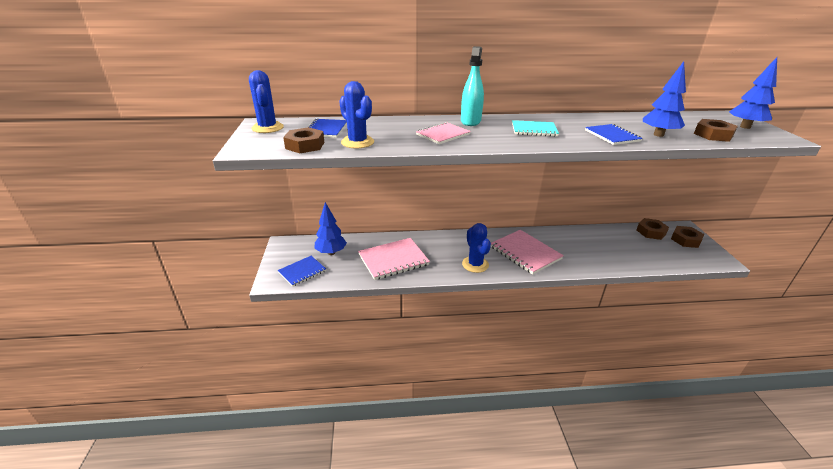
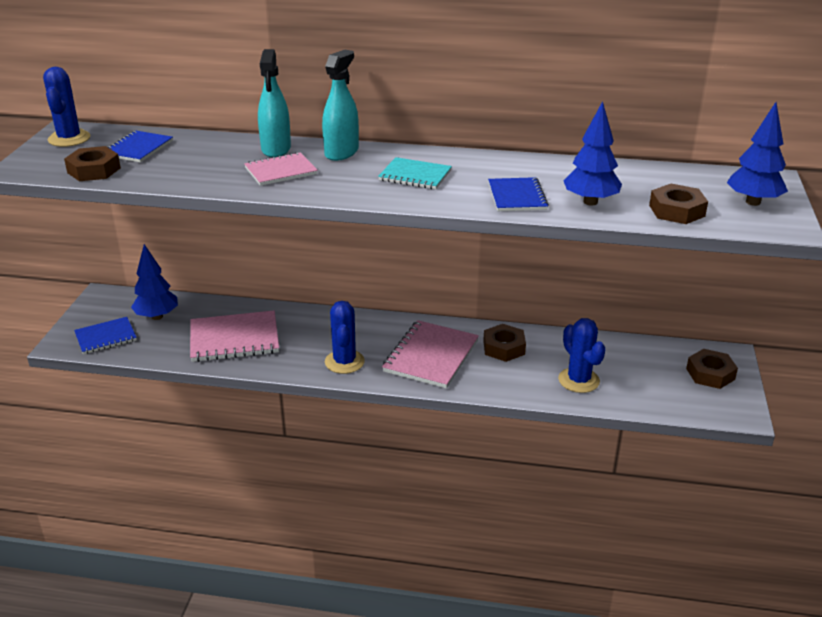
camera: 15 degrees right, 0 degrees up
(357, 142) = (161, 172): blue cactus -> blue cactus (578, 380)
(425, 123) = (276, 149): none -> turquoise spray bottle
(525, 253) = (431, 356): pink notebook -> pink notebook turned 45 degrees clockwise
(651, 232) = (662, 353): brown nut -> brown nut (504, 347)

